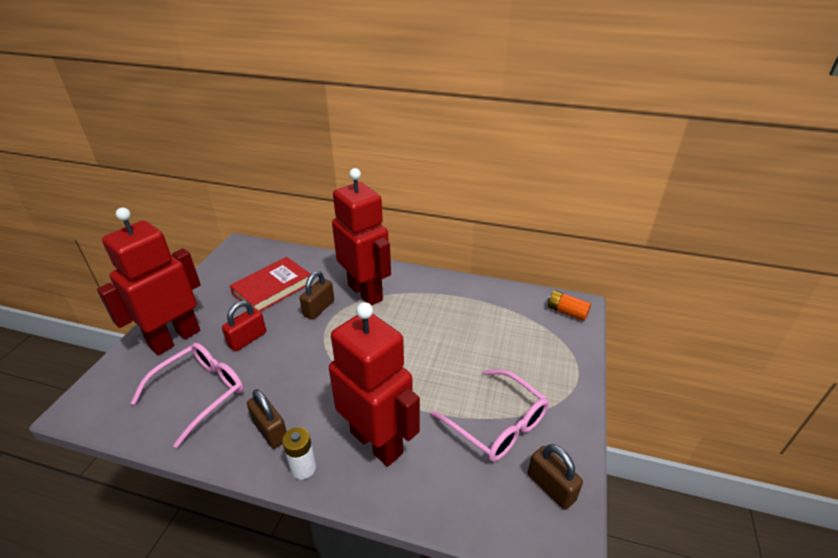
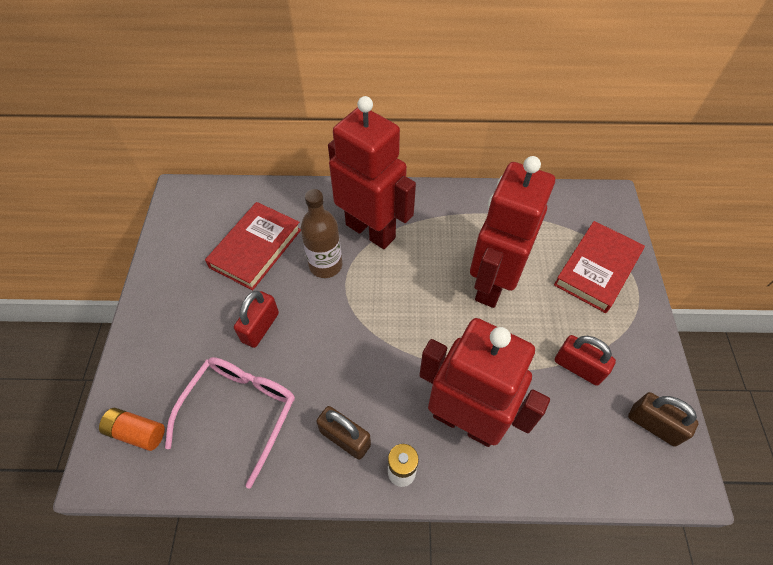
camera: 15 degrees left, 20 degrees up
(175, 338) = (170, 347): red robot -> red robot (492, 283)
(319, 308) = (325, 265): brown padlock -> brown bottle
(497, 424) = (578, 367): pink glasses -> red padlock
(545, 354) = (597, 269): none -> red book
(567, 312) = (601, 209): orange battery -> orange battery (137, 432)

